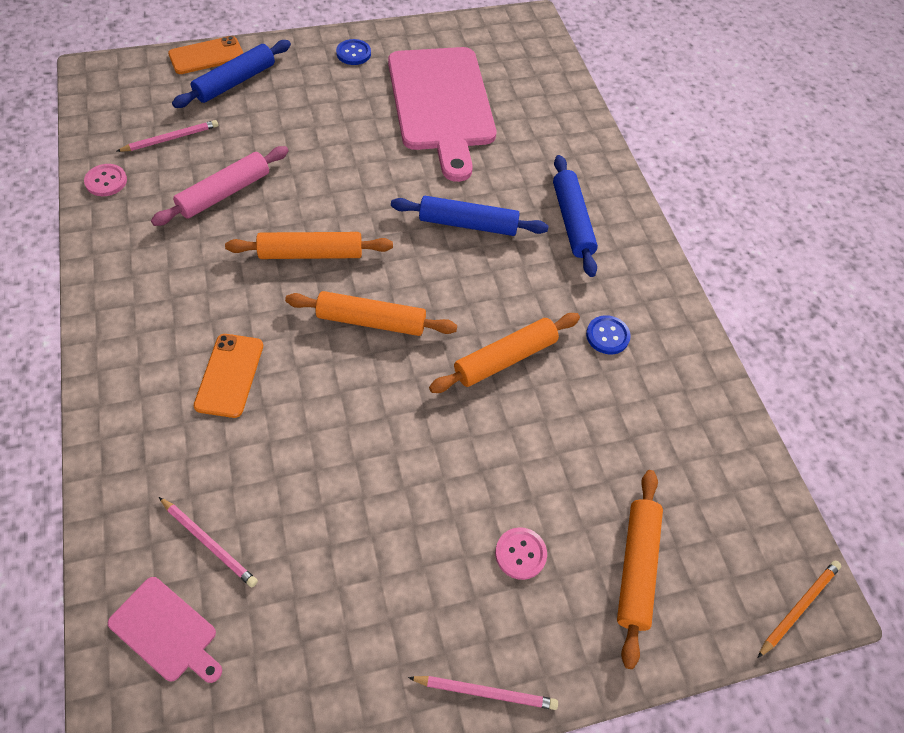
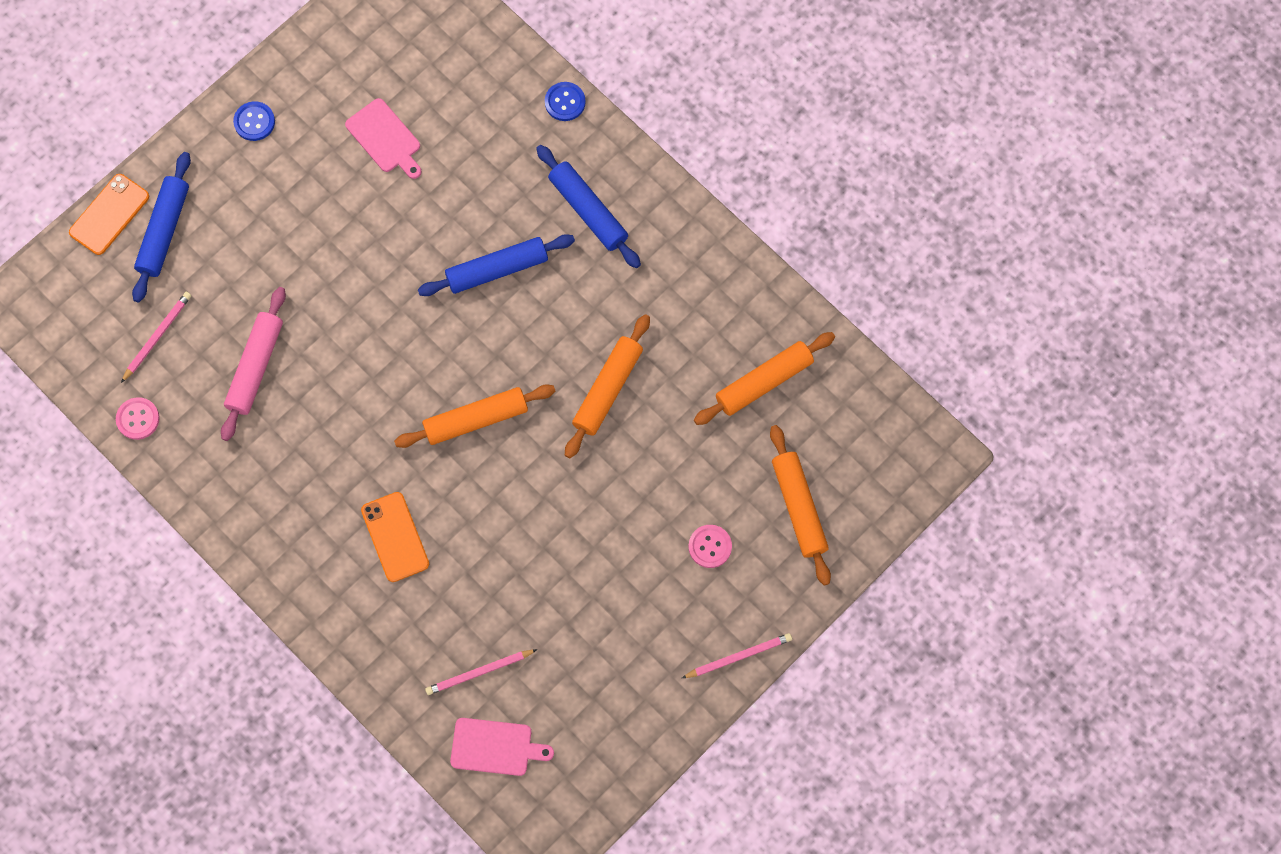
camera: 25 degrees left, 15 degrees up
(209, 543) = (479, 672): pink pencil -> pink pencil turned 150 degrees clockwise
(311, 253) = (379, 384): orange rolling pin -> orange rolling pin (764, 382)
(441, 104) = (385, 138): pink cutting board -> pink cutting board, size x0.45
(607, 336) = (680, 317): blue button -> blue button (565, 102)
(798, 607) = (927, 469): orange pencil -> none

